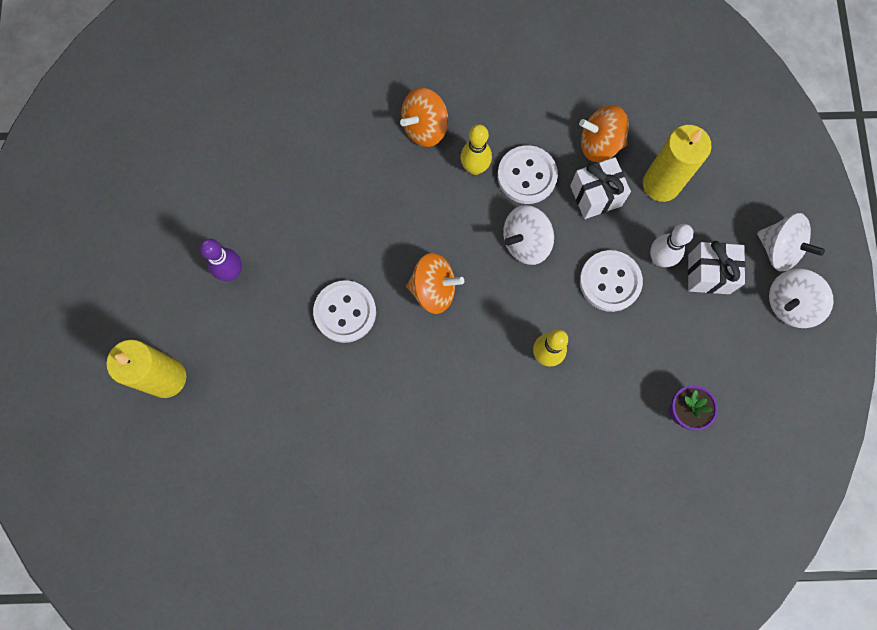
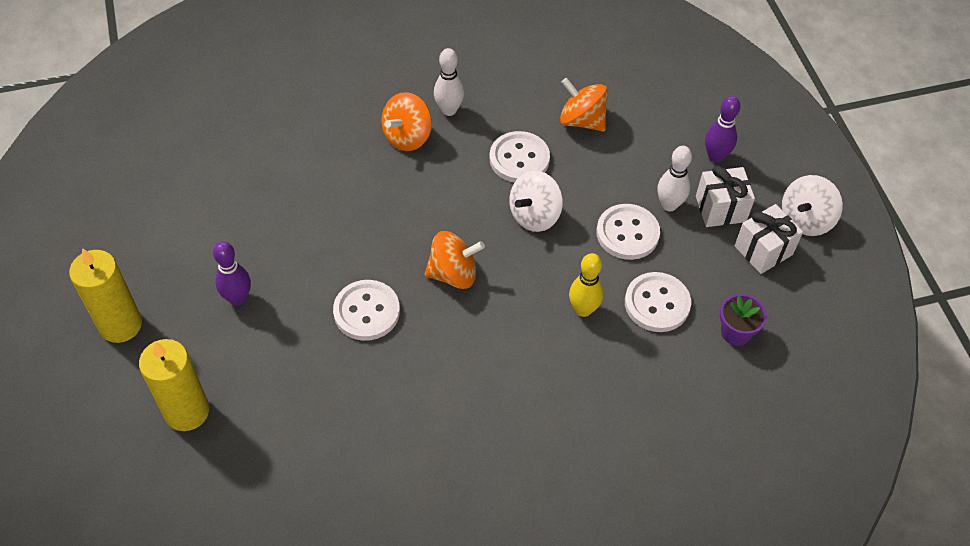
camera: 15 degrees left, 20 degrees down
(472, 105) = (449, 110): none -> white bowling pin
(475, 168) = (466, 161): yellow bowling pin -> none
(595, 196) = (591, 164): white gift -> white gift (763, 250)
(599, 144) = (582, 120): orange spinning top -> orange spinning top turned 45 degrees clockwise
(617, 364) = (657, 303): none -> white button
(661, 184) = (650, 143): yellow candle -> yellow candle (120, 325)
(721, 213) = (715, 156): none -> purple bowling pin
(778, 249) = (779, 176): white spinning top -> none

